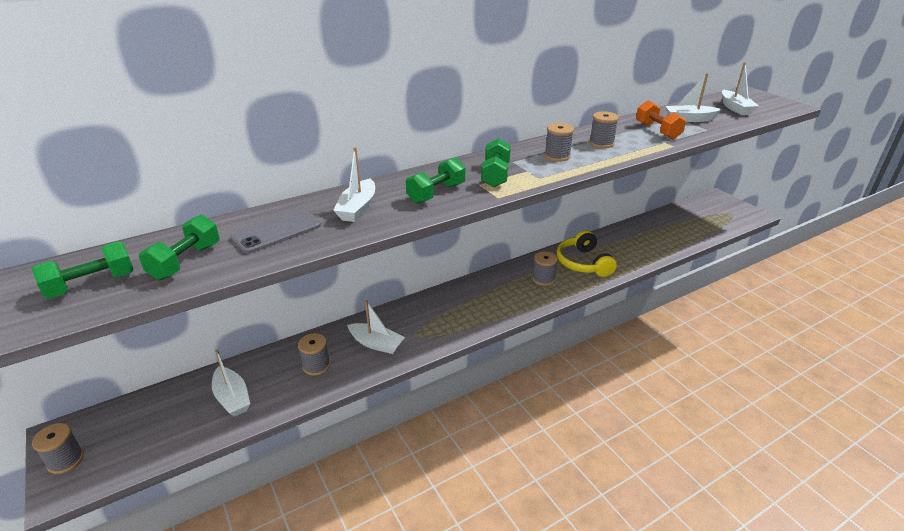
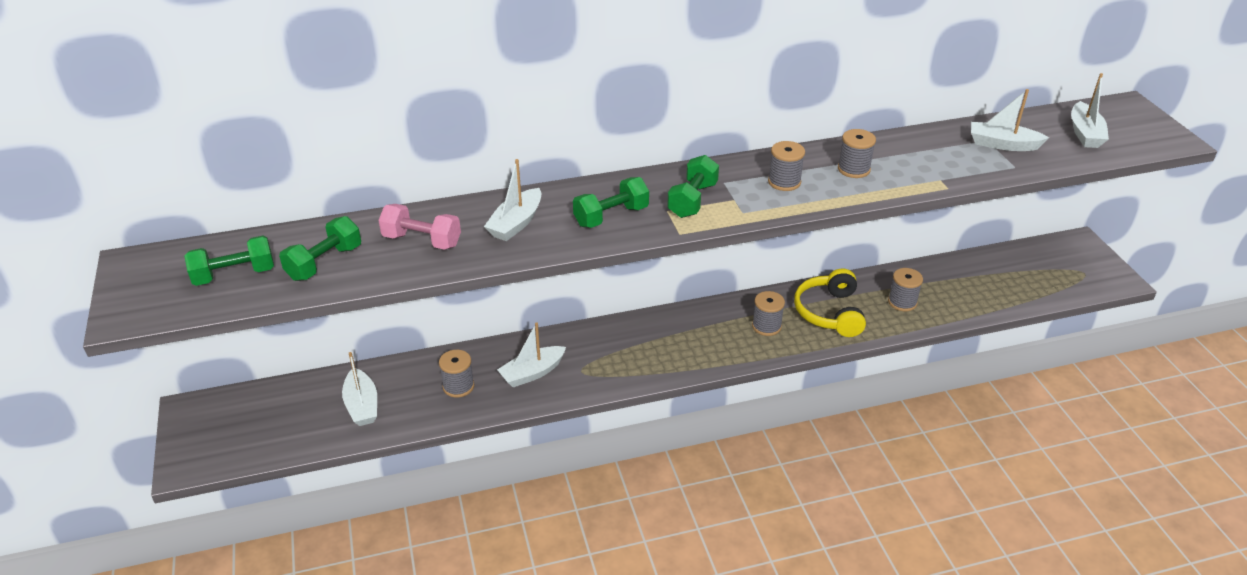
camera: 15 degrees right, 5 degrees up
(66, 460) = (193, 437): grey spool -> grey spool (902, 302)
(277, 232) = (422, 241): grey phone -> pink dumbbell
(376, 344) = (532, 373): white boat -> white boat turned 105 degrees clockwise
(657, 131) = (943, 159): orange dumbbell -> none

